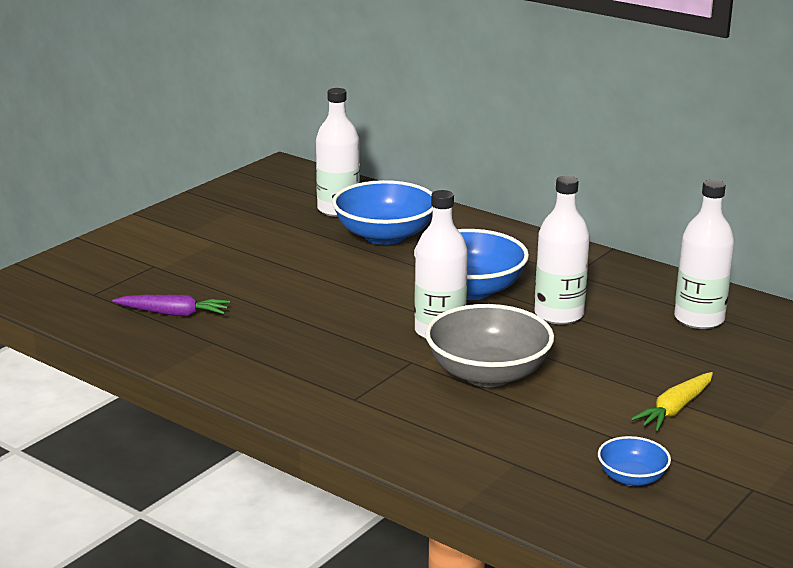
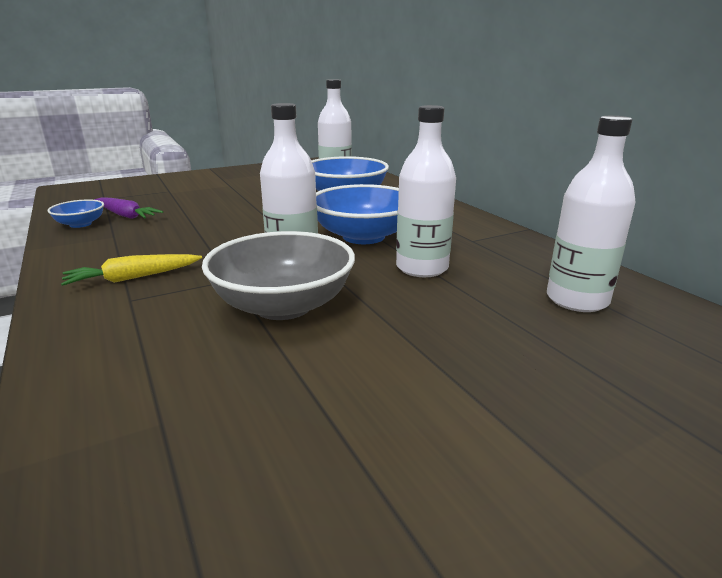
camera: 25 degrees right, 0 degrees up
(632, 478) = (281, 509): blue bowl -> blue bowl (80, 224)
(675, 409) = (458, 403): yellow carrot -> yellow carrot (133, 278)

